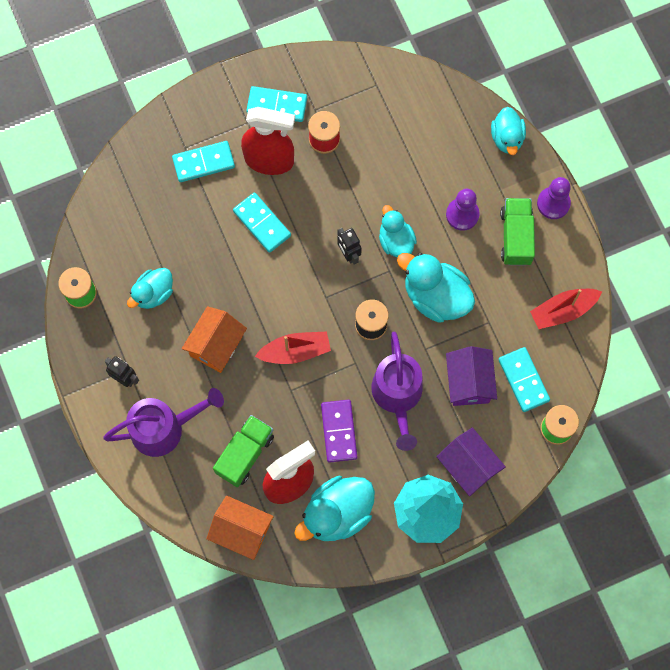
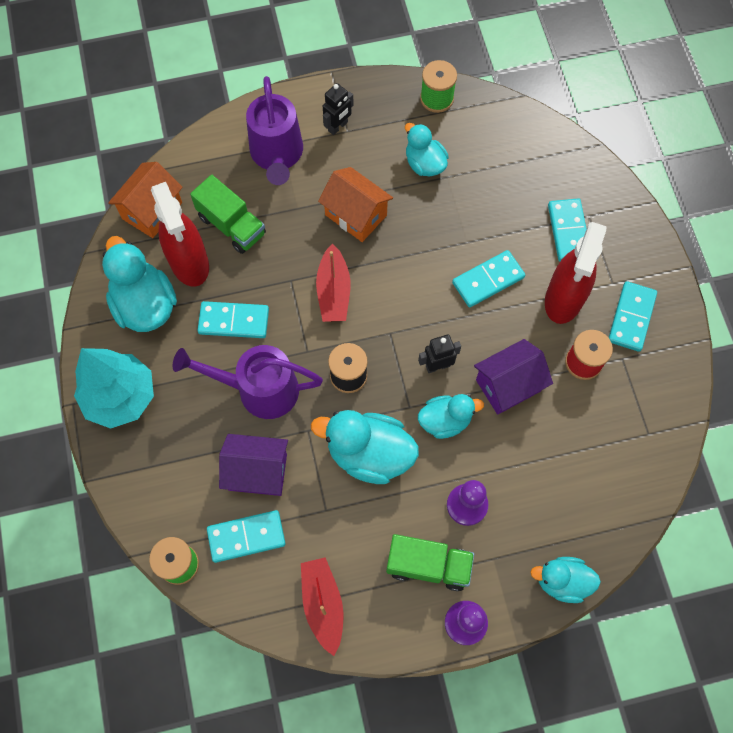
camera: 100 degrees right, 5 degrees down
(339, 431) = (234, 321): purple domino -> turquoise domino
(435, 296) = (369, 454): turquoise duck -> turquoise duck turned 120 degrees counterclockwise
(468, 466) = (160, 452): purple house -> purple house (508, 385)

